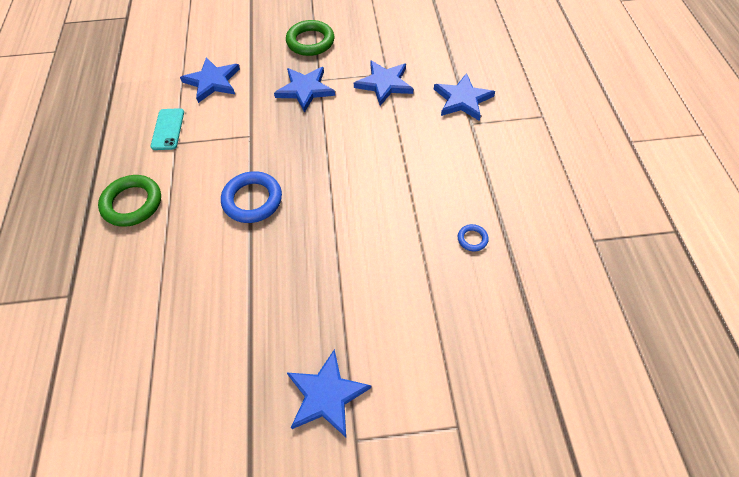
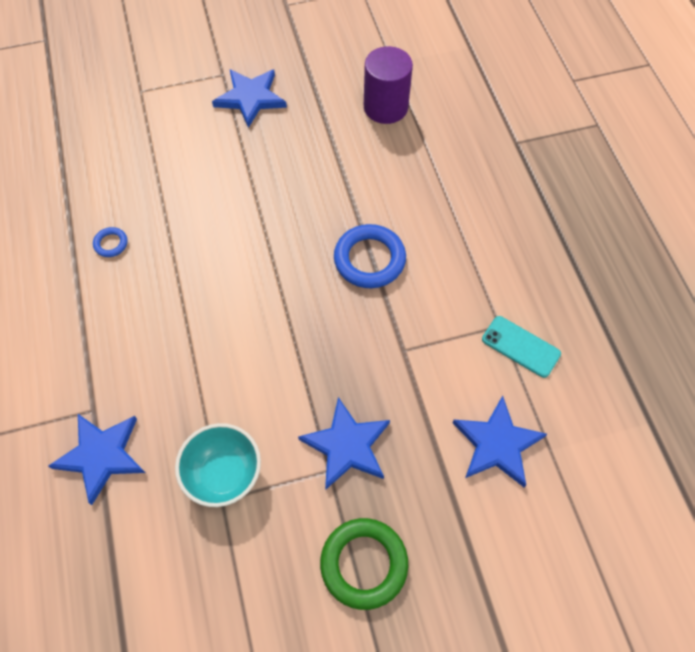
camera: 170 degrees right, 5 degrees up
(132, 203) = (508, 239): green ring -> none
(168, 129) = (520, 346): turquoise phone -> turquoise phone turned 45 degrees counterclockwise
(179, 359) = (385, 107): none -> purple cylinder
(384, 84) = (223, 474): blue star -> turquoise bowl

